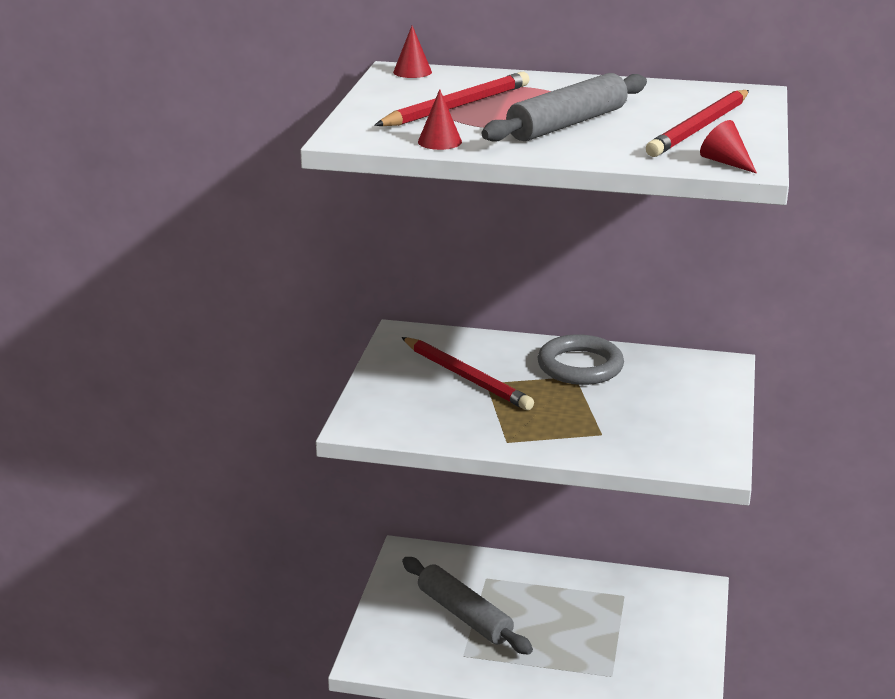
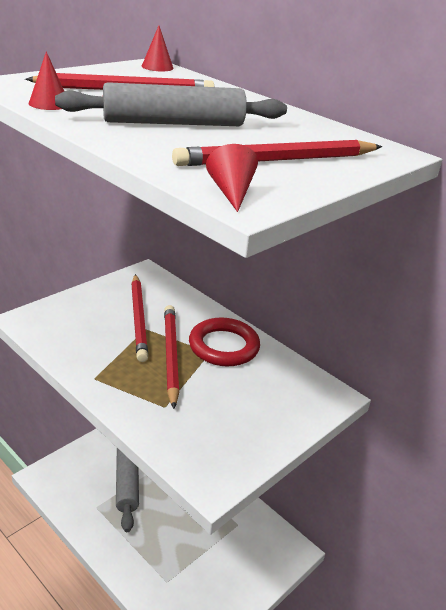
camera: 30 degrees right, 5 degrees up
(545, 394) = (170, 355): none -> red pencil
(580, 366) = (223, 346): grey ring -> red ring

